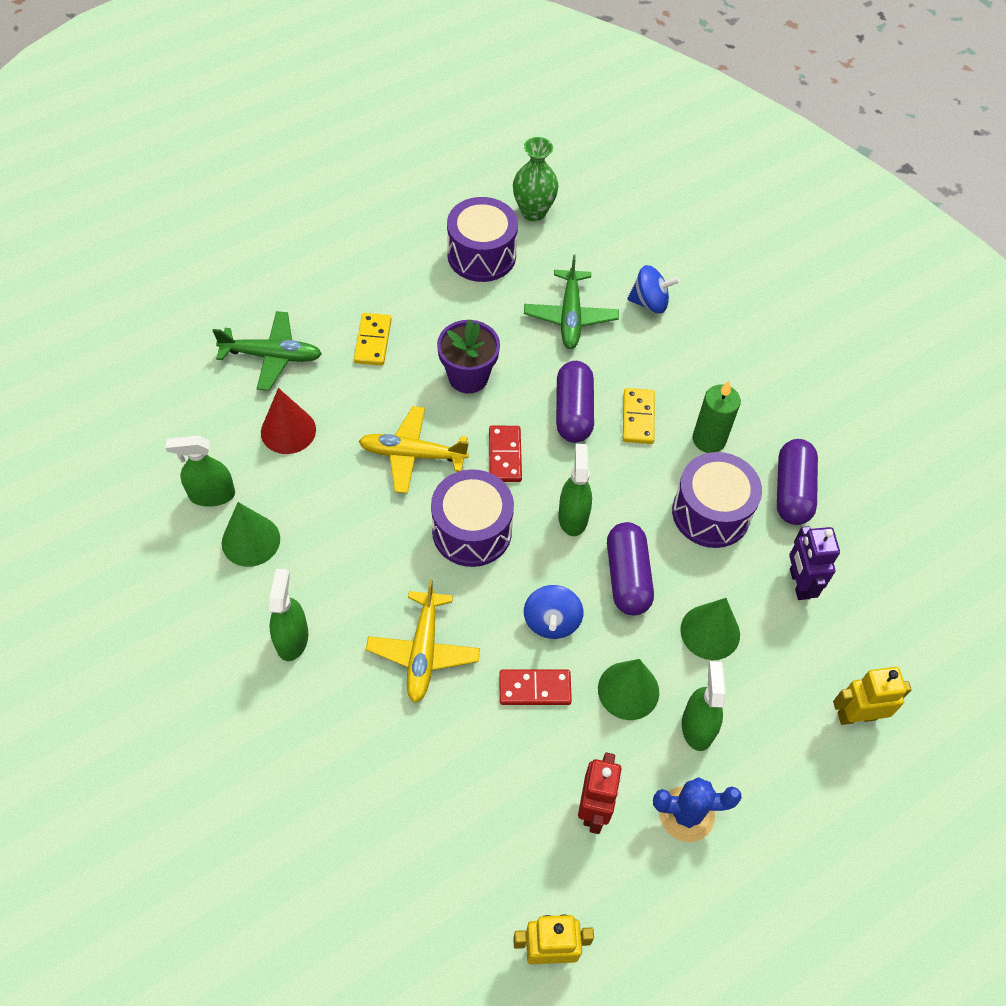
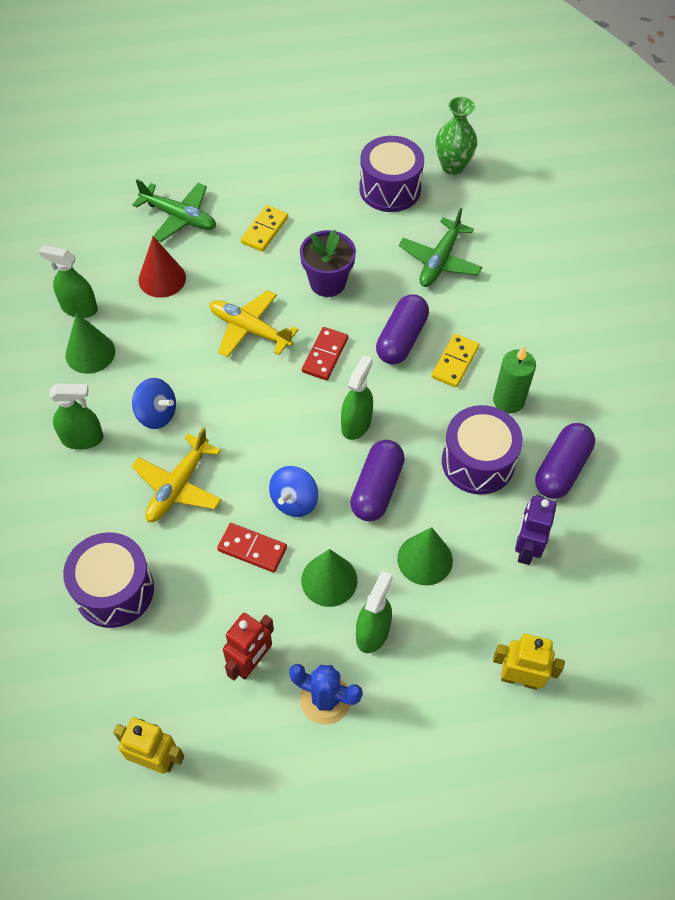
camera: 25 degrees right, 0 degrees up
(292, 639) = (82, 438): green spray bottle -> green spray bottle turned 60 degrees clockwise
(472, 531) = (266, 406): purple drum -> purple drum (114, 590)
(649, 302) = (515, 270): blue spinning top -> blue spinning top (156, 414)

